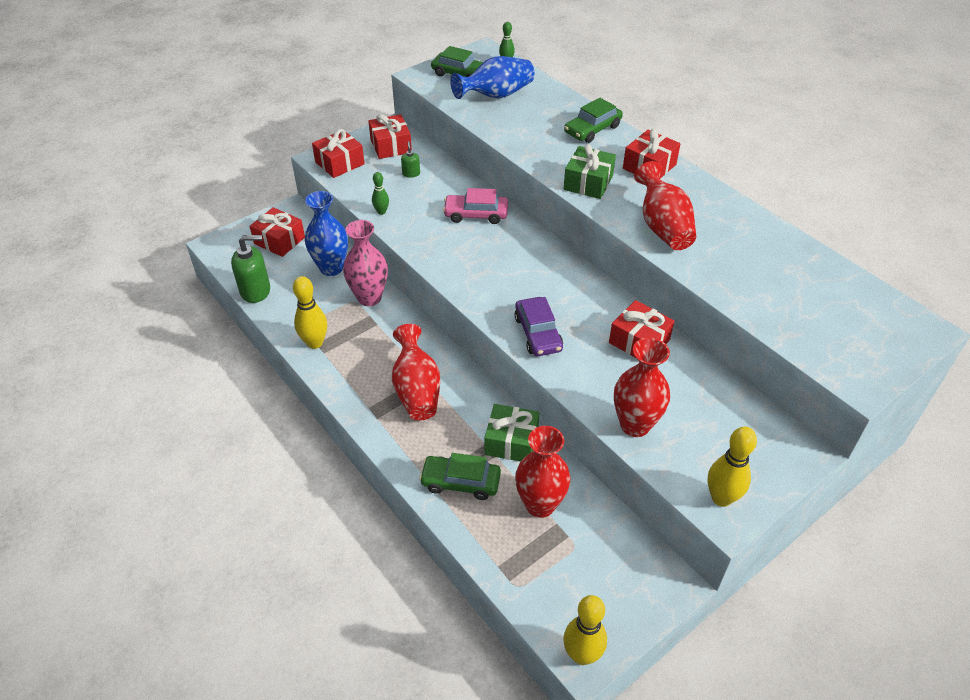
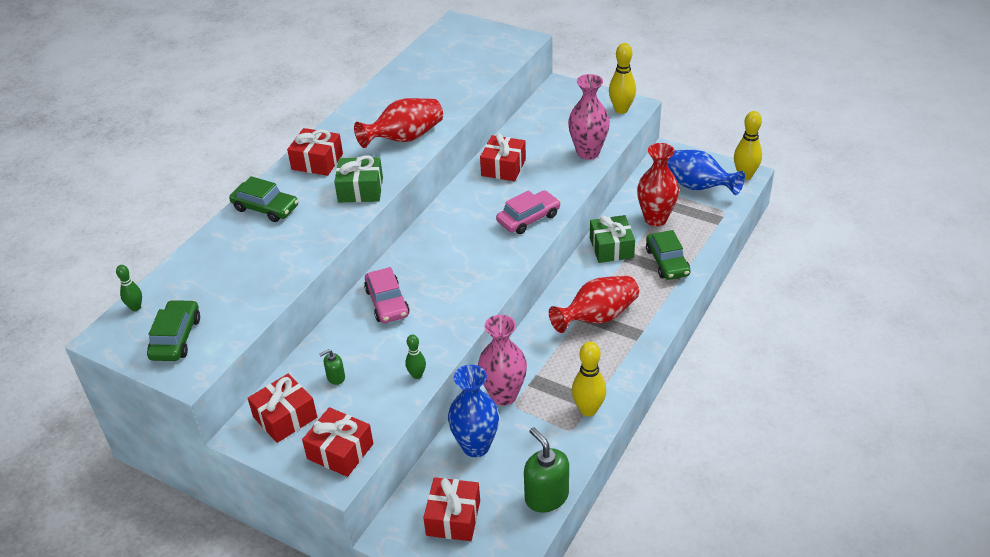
camera: 110 degrees left, 5 degrees down
(496, 95) = (218, 293): blue vase -> blue vase (696, 186)
(538, 333) = (528, 218): purple car -> pink car
(635, 425) = (588, 152): red vase -> pink vase

